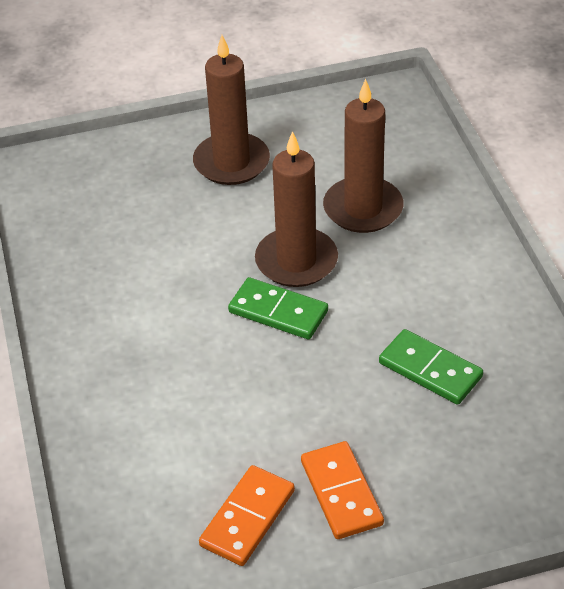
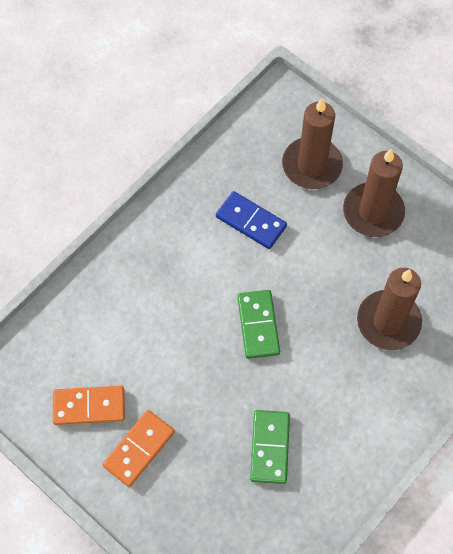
camera: 55 degrees right, 20 degrees up
(150, 260) = (251, 222): none -> blue domino
(296, 261) = (310, 309): brown candle -> brown candle (311, 165)

